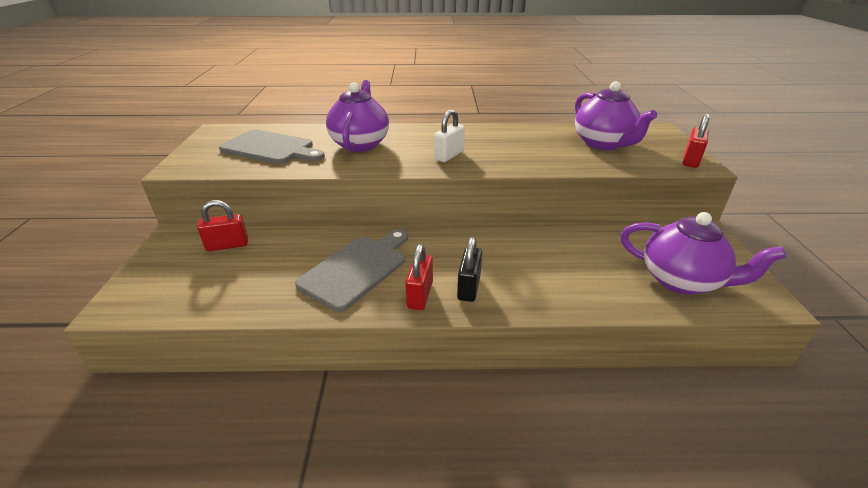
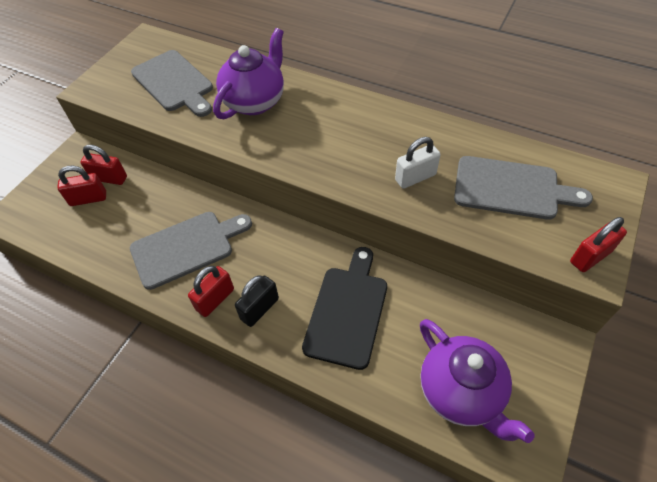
camera: 30 degrees right, 20 degrees up
(213, 266) = (88, 199): none -> red padlock
(449, 155) = (325, 150): white padlock -> white padlock (415, 177)
(545, 263) = (347, 311): none -> black cutting board
(603, 144) = (511, 188): purple teapot -> grey cutting board

